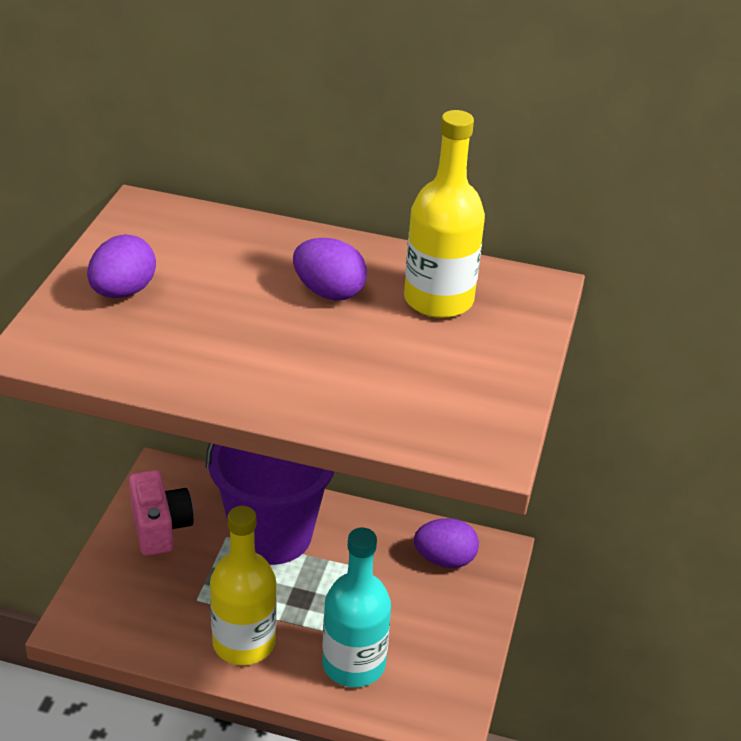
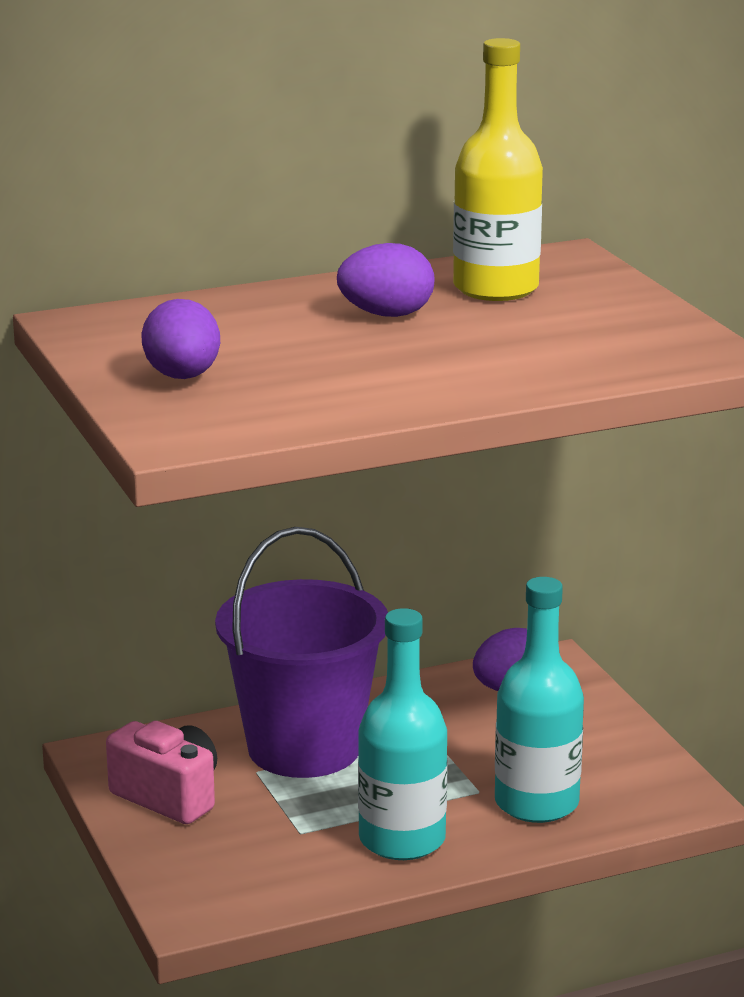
camera: 35 degrees left, 15 degrees down
(244, 642) = (402, 839): yellow bottle -> turquoise bottle

